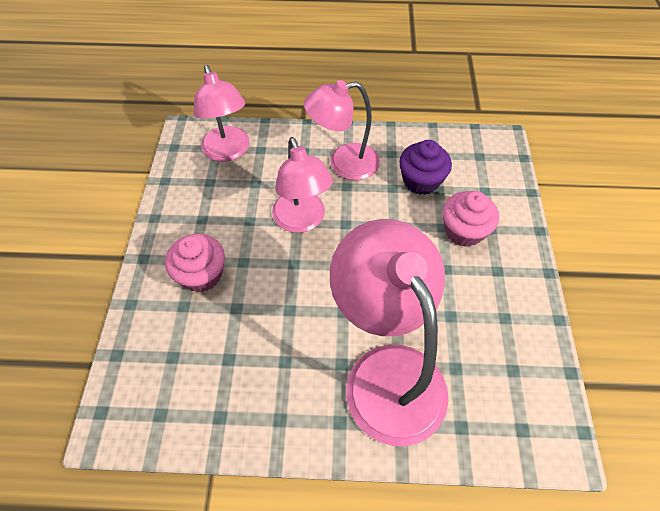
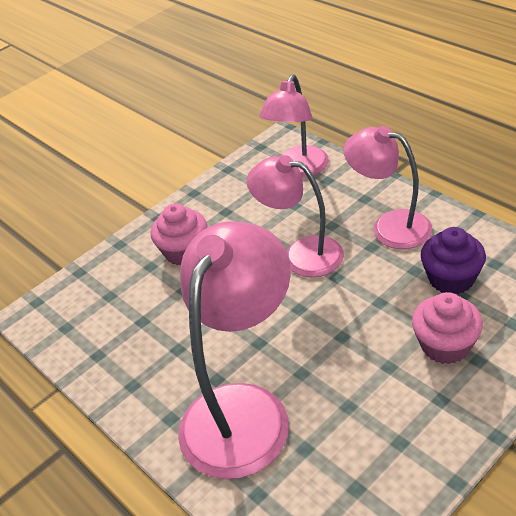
camera: 50 degrees right, 15 degrees down
(302, 221) = (301, 254): pink lamp -> pink lamp turned 90 degrees clockwise

